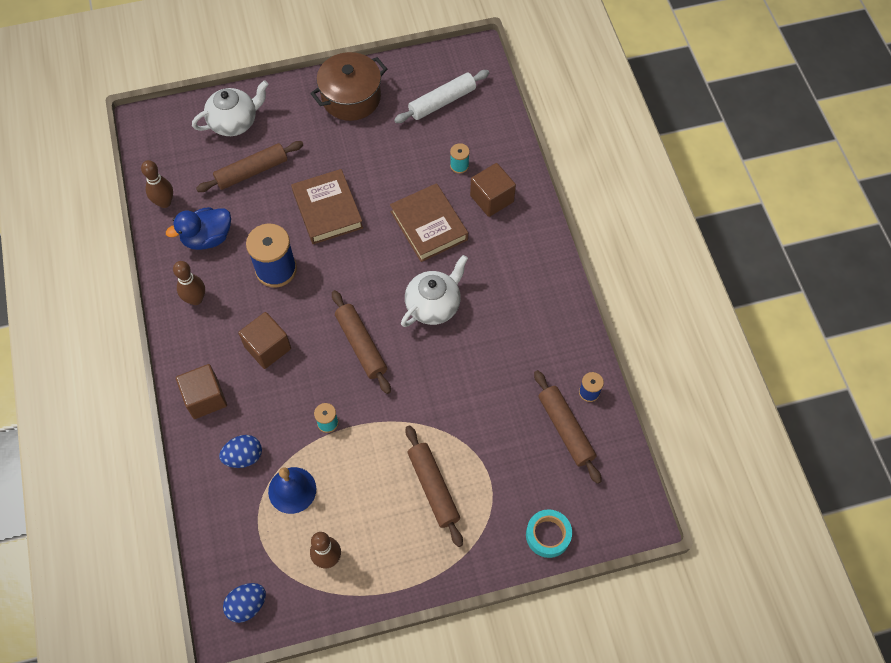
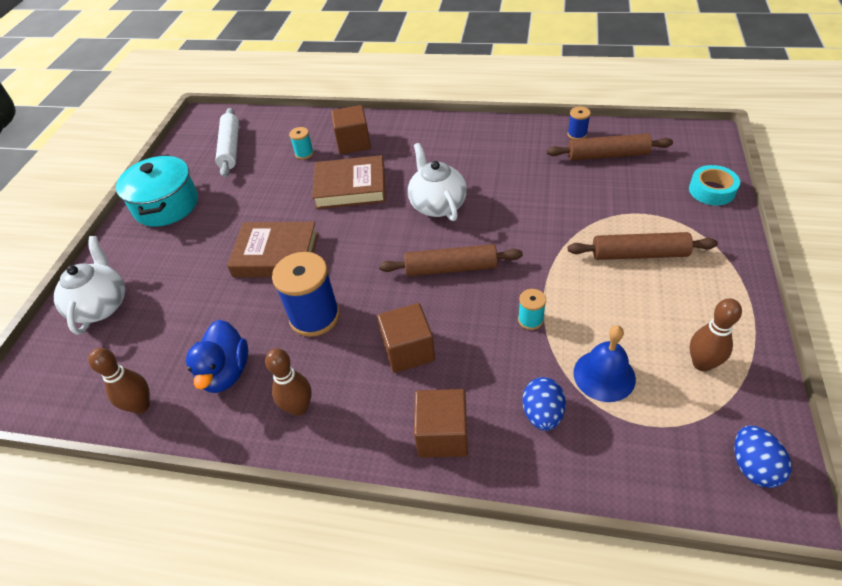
camera: 60 degrees left, 15 degrees down
(251, 172) = (176, 306): brown rolling pin -> none
(351, 97) = (166, 205): brown pot -> turquoise pot

